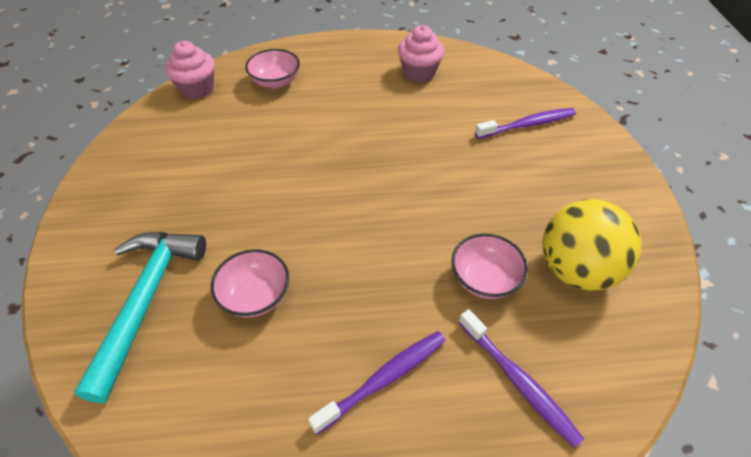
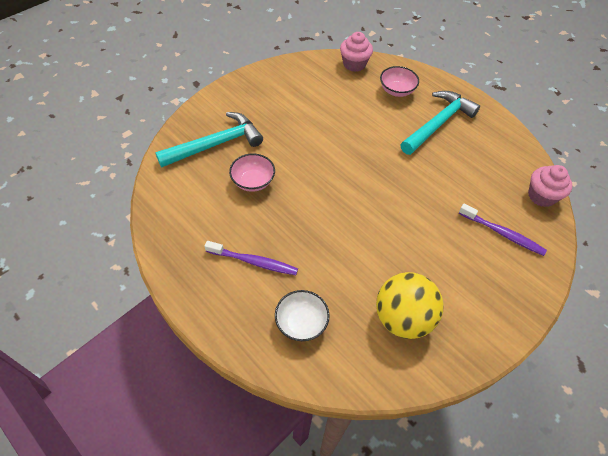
camera: 50 degrees right, 5 degrees up
(353, 81) = (438, 123): none -> turquoise hammer
(419, 72) = (484, 150): pink cupcake -> pink cupcake (541, 196)
(484, 279) = (352, 274): pink bowl -> none
(518, 381) = (301, 323): purple toothbrush -> white bowl

